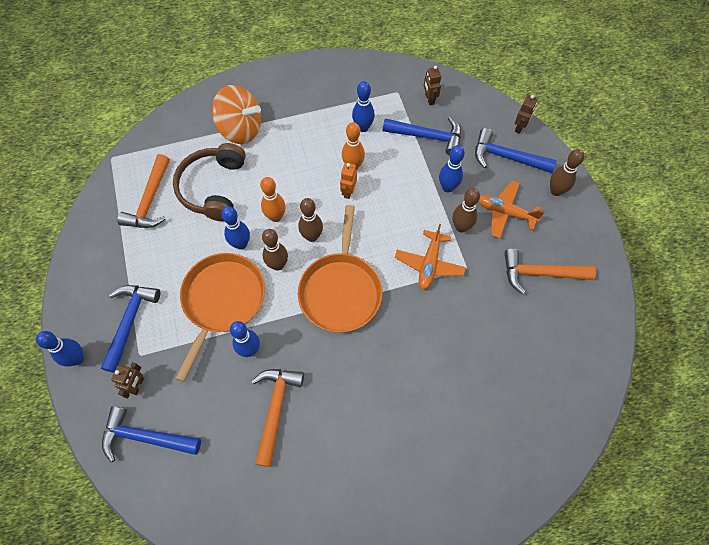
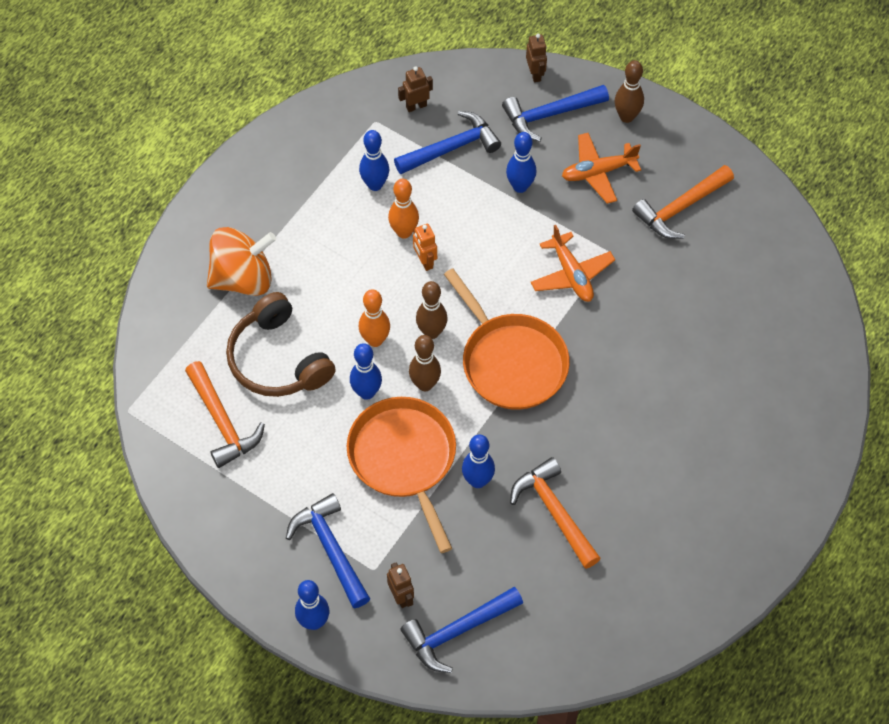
camera: 40 degrees left, 5 degrees down
(429, 99) = (416, 106): brown robot -> brown robot turned 120 degrees clockwise
(461, 227) = (569, 217): brown bowling pin -> none

